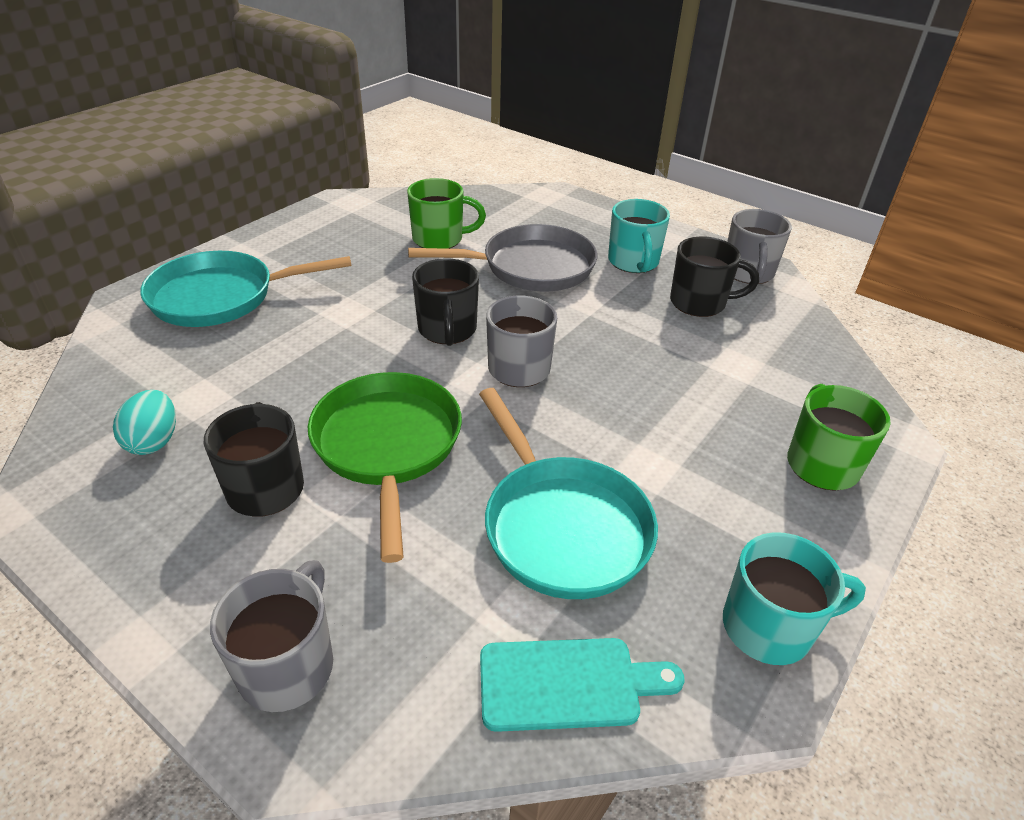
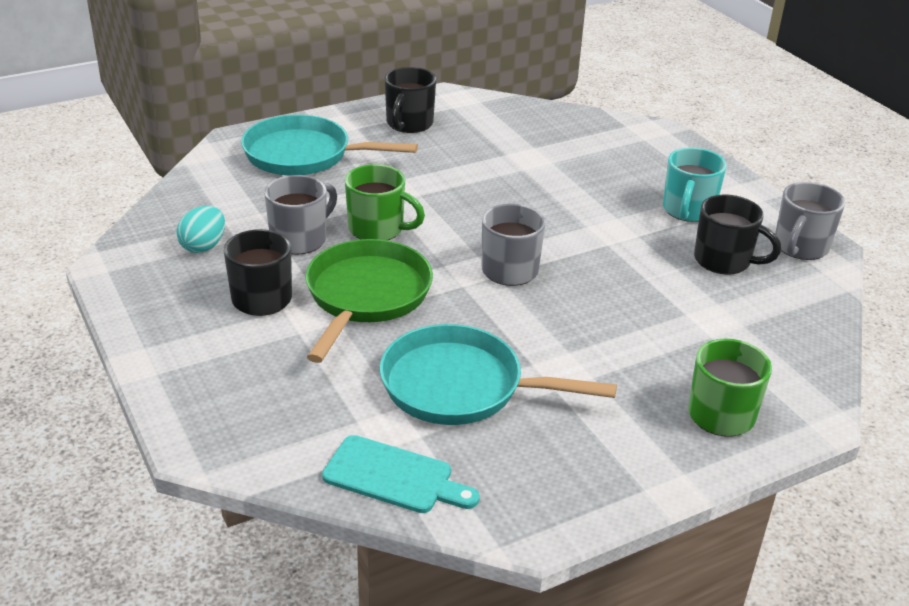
camera: 25 degrees right, 5 degrees down
(288, 665) = (219, 404): grey mug -> grey mug (300, 239)
(439, 239) = (516, 148): green mug -> green mug (378, 229)
(447, 330) = (470, 225): black mug -> black mug (409, 124)
(530, 267) = (583, 192): grey pan -> none
(561, 526) = (461, 387): turquoise pan -> turquoise pan turned 105 degrees clockwise
(770, 627) = (572, 498): turquoise mug -> none

